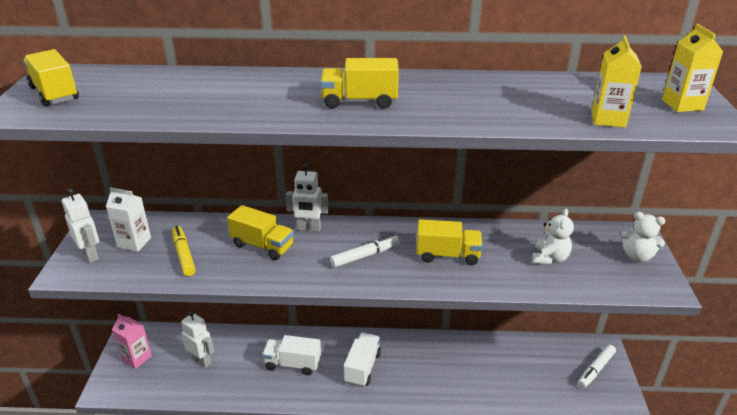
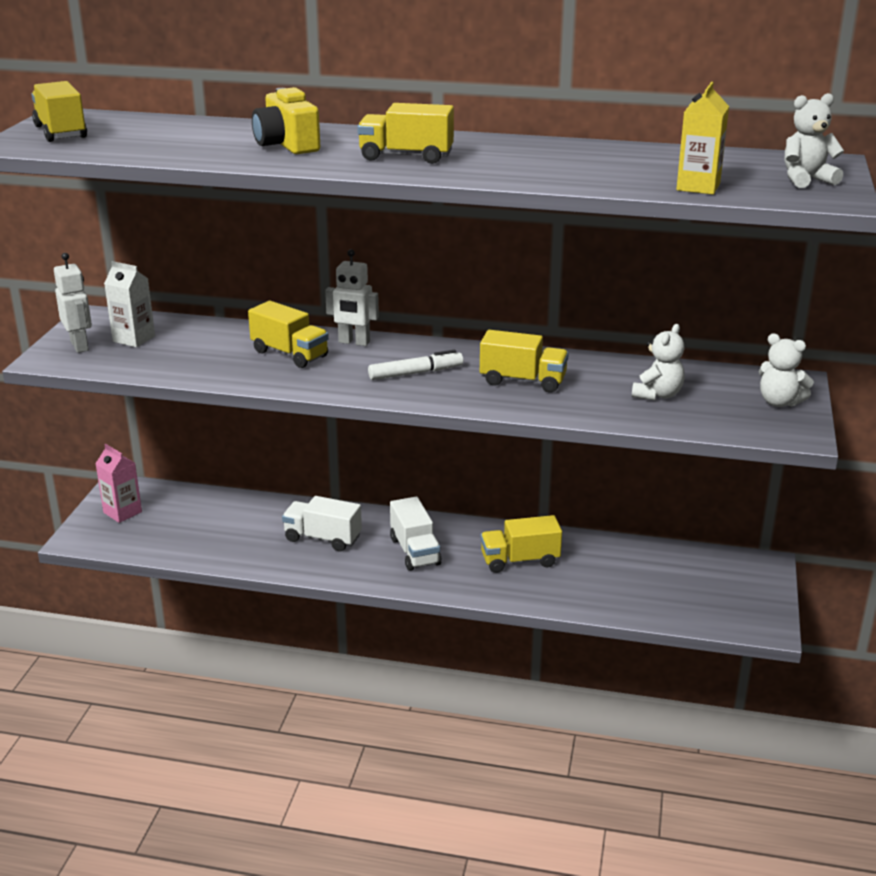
camera: 10 degrees right, 5 degrees down
(184, 254) = (190, 354): yellow marker -> none
(201, 360) = (205, 523): white robot -> none
(255, 95) = (287, 145): none -> yellow camera
(362, 368) = (415, 551): white truck -> white truck turned 135 degrees clockwise
(439, 366) = (520, 560): none -> yellow truck
(596, 369) = (742, 586): white marker -> none
(682, 105) = (806, 180): yellow carton -> white teddy bear

